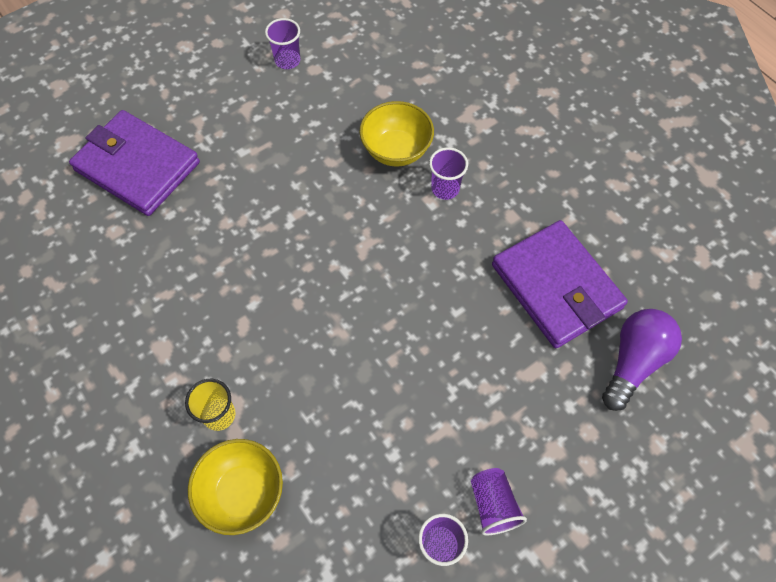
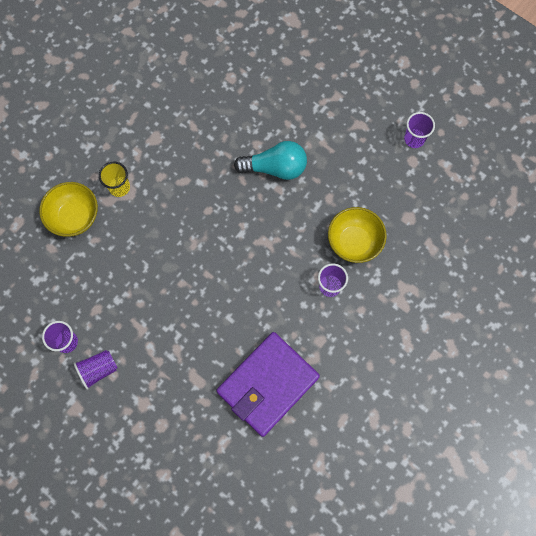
camera: 75 degrees right, 10 degrees up
(137, 166) = (285, 71): purple wallet -> none
(267, 210) = (275, 168): none -> turquoise light bulb
(633, 361) = (221, 450): purple light bulb -> none

